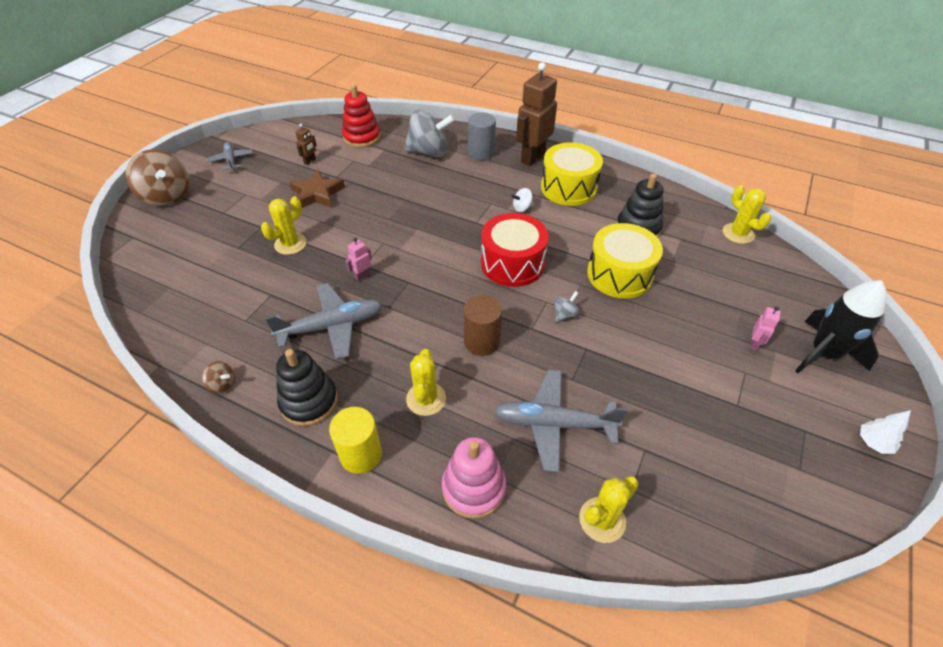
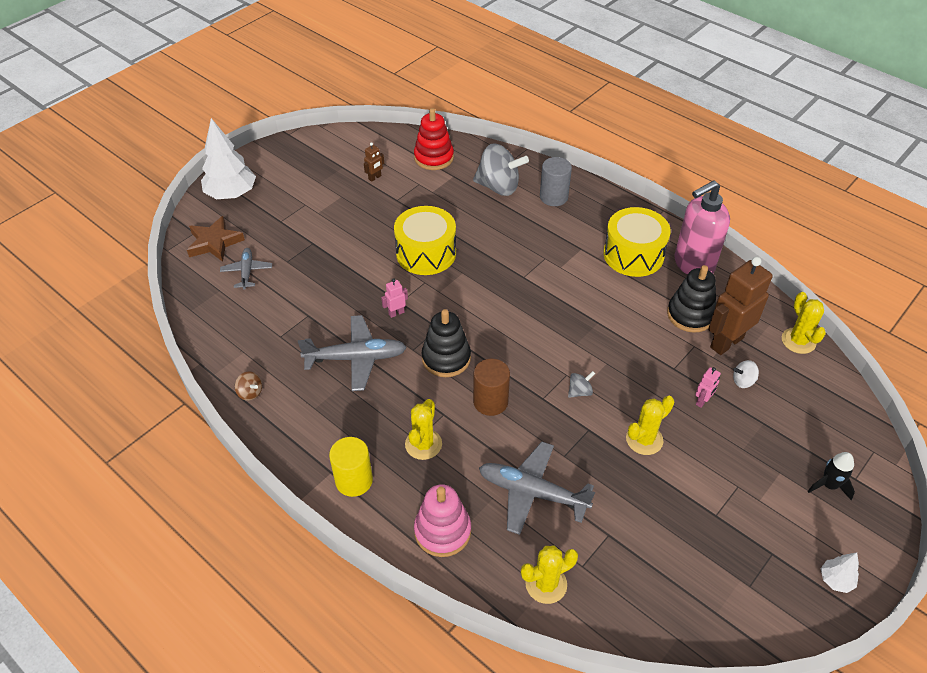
camera: 15 degrees right, 0 degrees up
(167, 196) = (231, 194): brown spinning top -> white tree
(231, 160) = (298, 163): grey plane -> grey plane (247, 272)
(290, 244) = (336, 267): yellow cactus -> yellow cactus (644, 439)
(309, 401) = (320, 424): black stacking toy -> black stacking toy (446, 358)
(317, 194) = (374, 216): brown star -> brown star (214, 242)
(512, 263) = (546, 328): red drum -> none
(522, 208) = (576, 269): white spinning top -> white spinning top (743, 381)
(532, 157) = (607, 212): brown robot -> brown robot (726, 342)
(619, 274) = (651, 361): yellow drum -> yellow drum (426, 253)
(623, 187) = (693, 265): none -> pink soap dispenser
(754, 344) = (760, 460): pink robot -> pink robot (702, 401)
(823, 353) = (829, 485): black rocket -> black rocket, size x0.56

